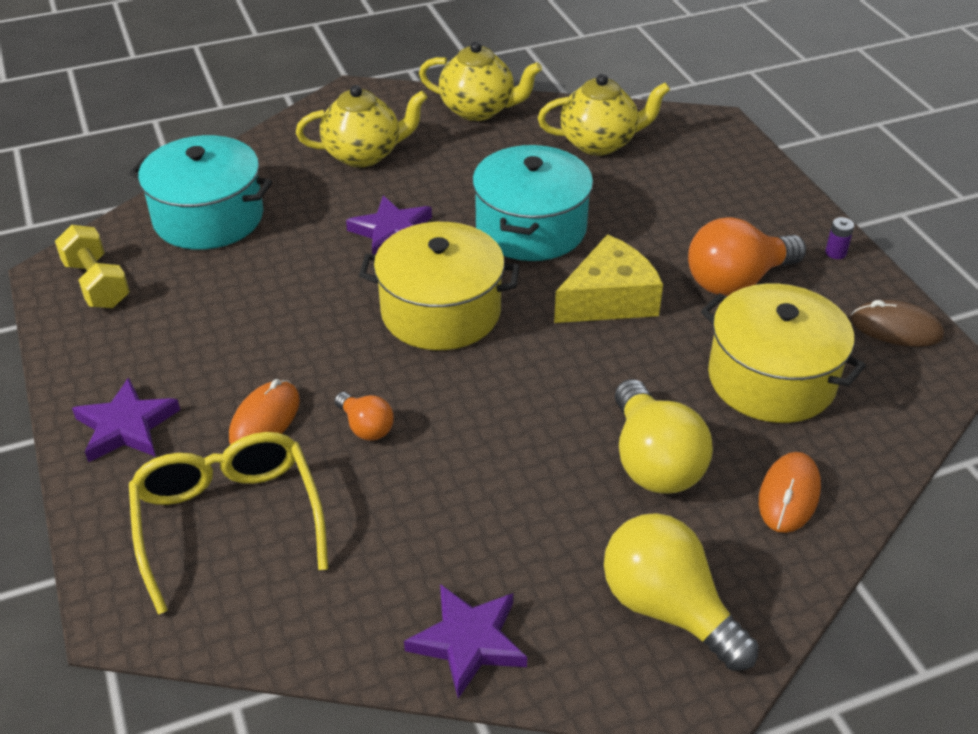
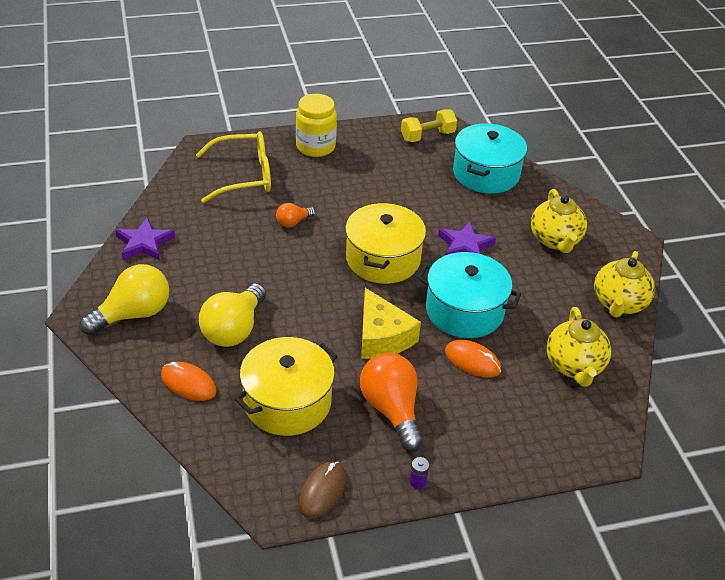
camera: 95 degrees right, 0 degrees up
(126, 426) = (315, 147): purple star -> yellow jar
(265, 420) = (308, 189): orange mouse -> orange mouse (472, 361)
(653, 461) = (234, 329): yellow light bulb -> yellow light bulb turned 60 degrees counterclockwise

